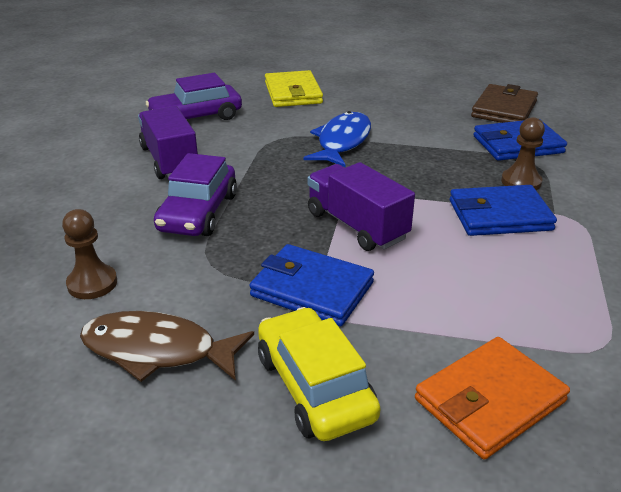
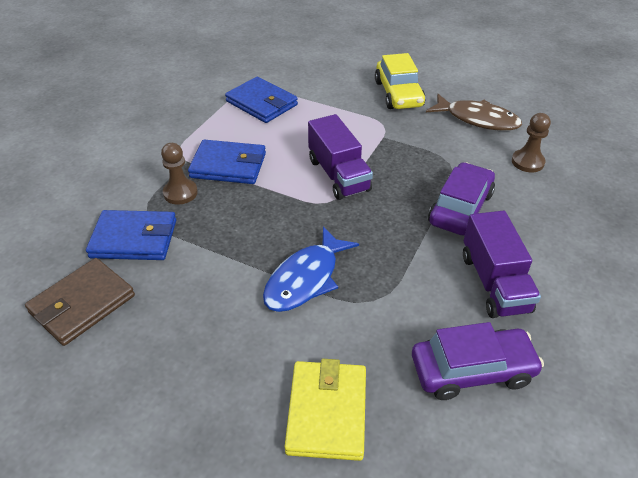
camera: 165 degrees left, 10 degrees up
(312, 289) = (386, 136): blue wallet -> blue wallet (261, 103)
(489, 400) = (321, 78): orange wallet -> none

